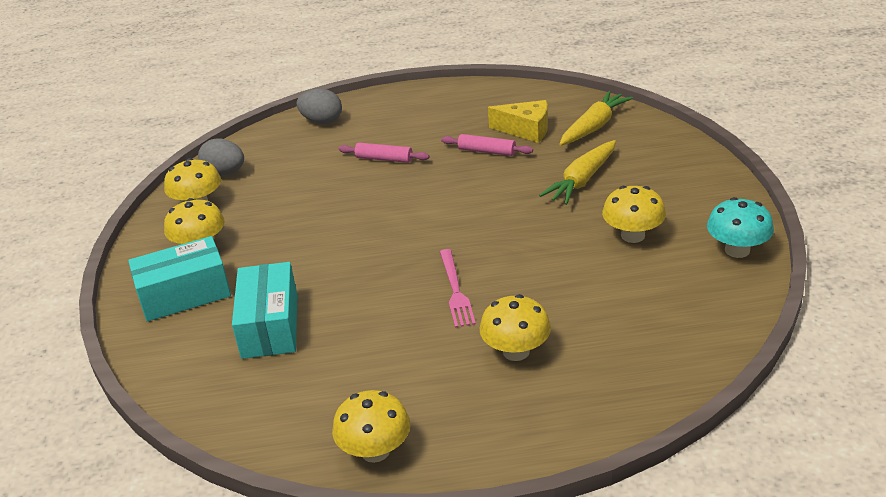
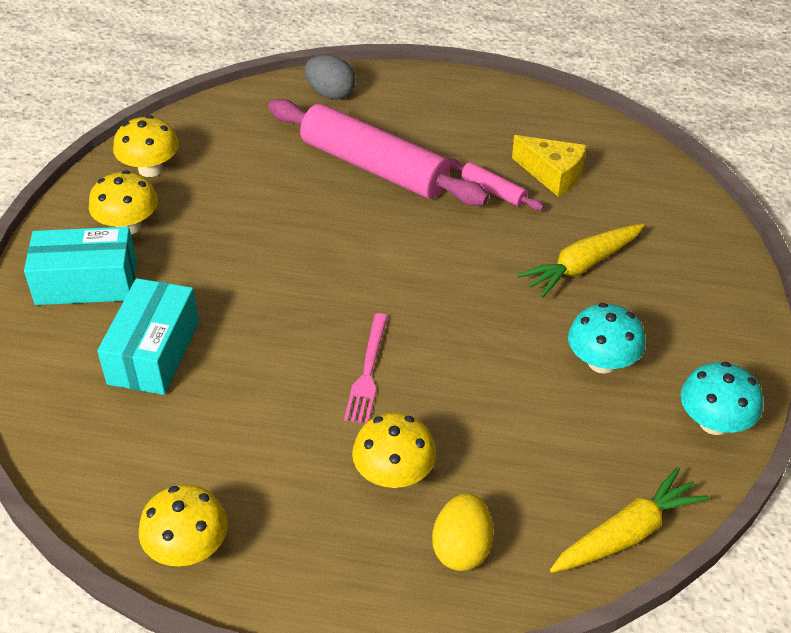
camera: 15 degrees right, 10 degrees up
(225, 173) = (196, 134): grey egg -> none
(384, 159) = (374, 167): pink rolling pin -> pink rolling pin, size x2.30
(594, 127) = (634, 193): yellow carrot -> yellow carrot (627, 534)
(597, 384) = (462, 548): none -> yellow egg
(633, 235) = (602, 362): yellow mushroom -> turquoise mushroom

